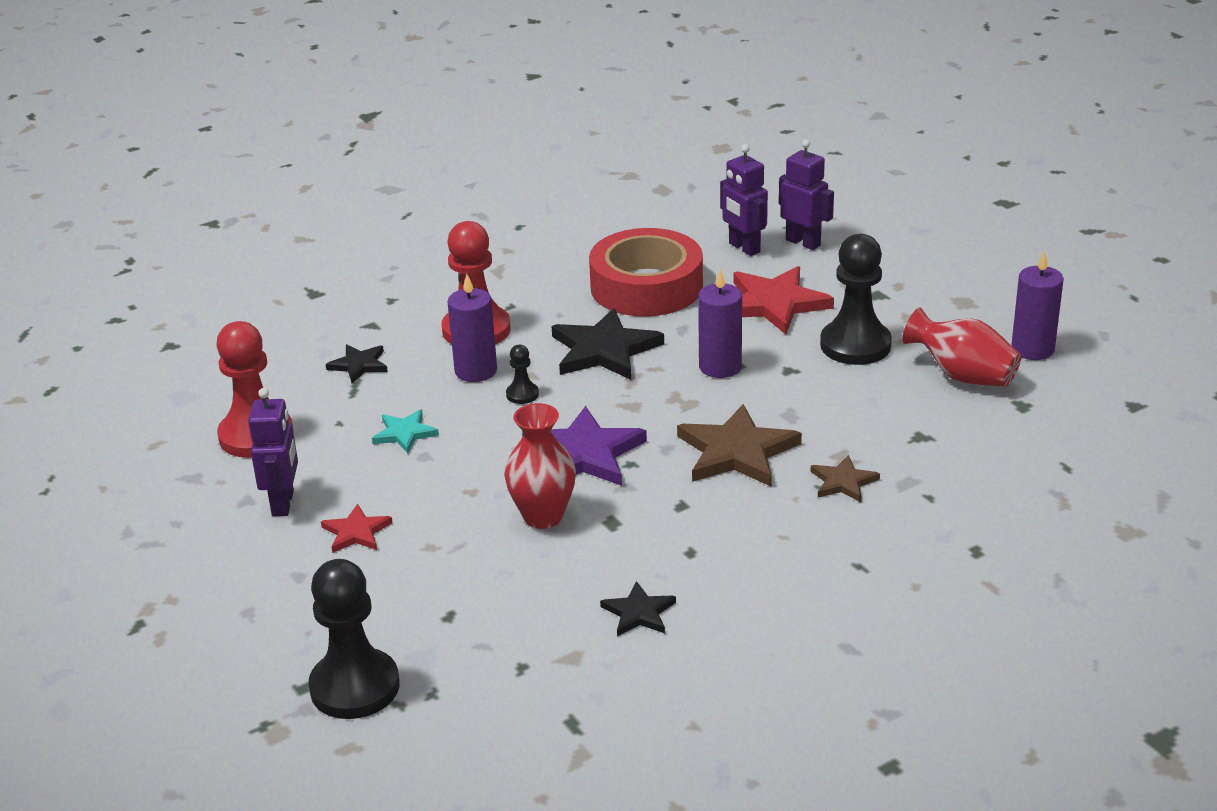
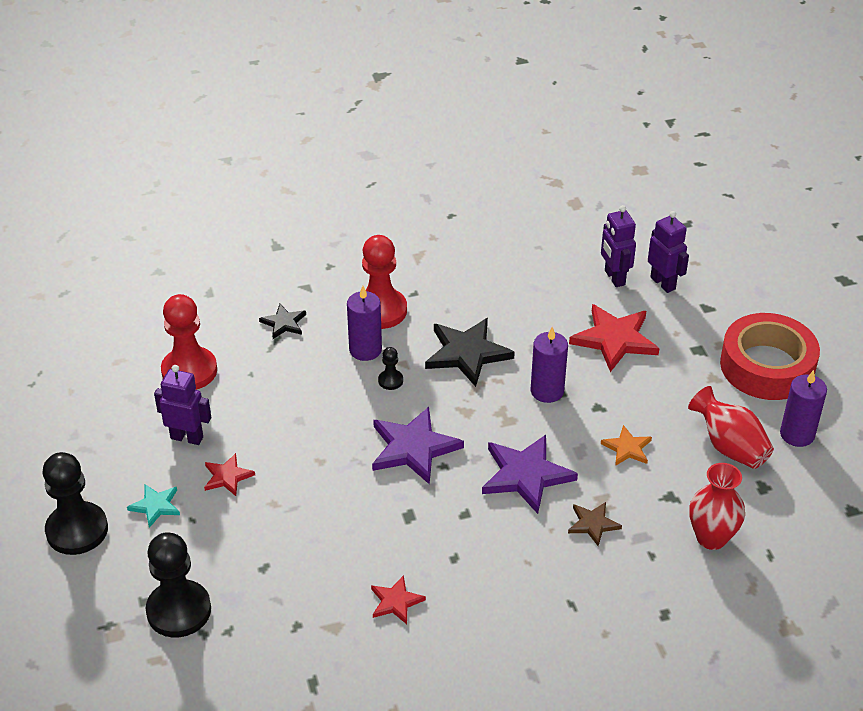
camera: 15 degrees right, 10 degrees up
(283, 503) = (187, 437): purple robot -> purple robot turned 90 degrees counterclockwise
(405, 433) = (293, 395): turquoise star -> turquoise star (156, 506)
(543, 516) = (362, 497): red vase -> red vase (711, 538)
(639, 613) = (396, 602): black star -> red star
(646, 286) = (523, 299): red tape -> red tape (767, 366)
(737, 452) = (526, 475): brown star -> purple star
(844, 401) = (627, 448): none -> orange star
(855, 345) = (659, 396): black pawn -> black pawn (77, 530)

